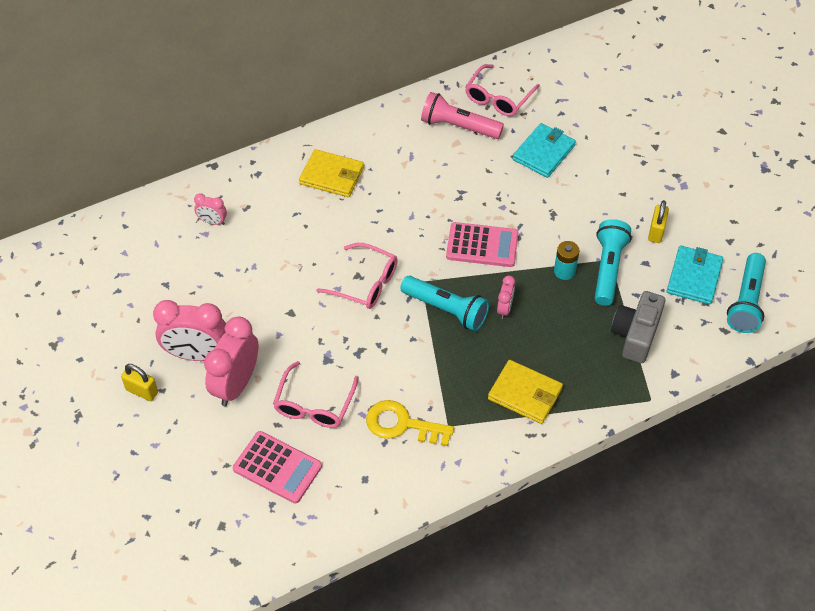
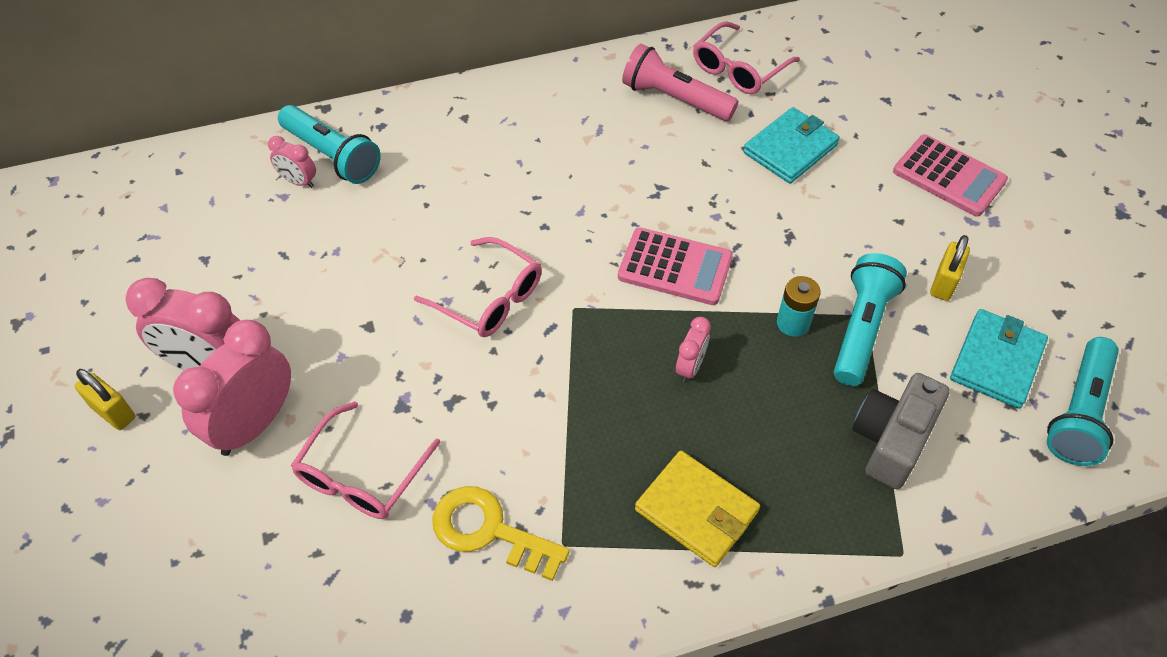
camera: 10 degrees right, 0 degrees up
(277, 467) = (274, 571): pink calculator -> pink calculator (949, 176)
(331, 176) = (481, 142): yellow wallet -> none
(446, 310) = (601, 356): turquoise flashlight -> turquoise flashlight (332, 156)

